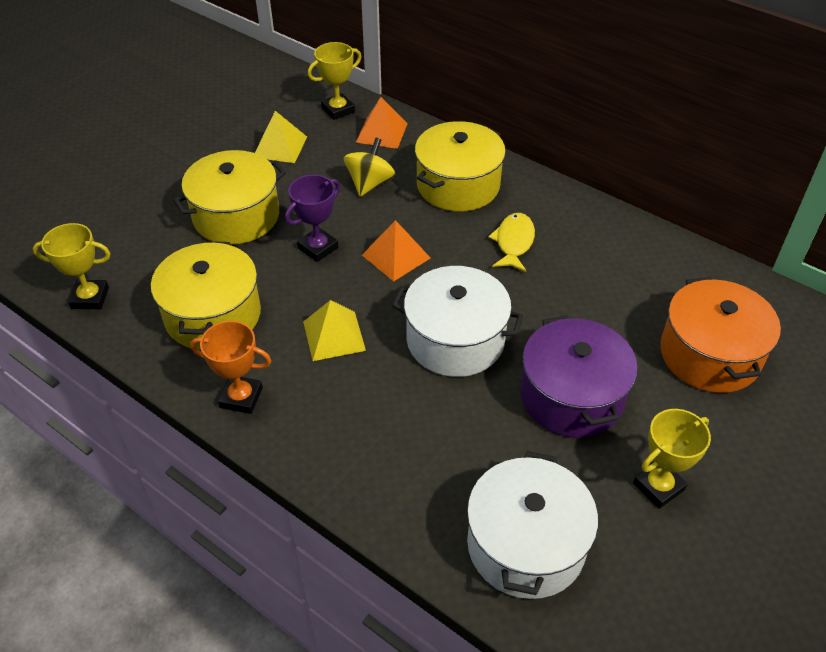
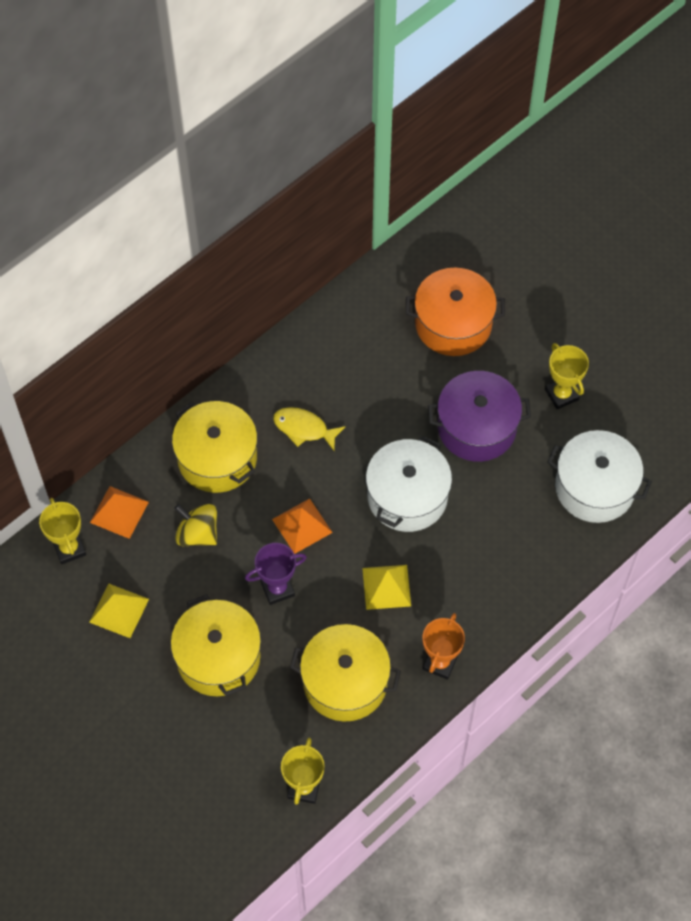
camera: 80 degrees left, 15 degrees up
(318, 248) = (277, 589): purple trophy -> purple trophy turned 75 degrees counterclockwise

